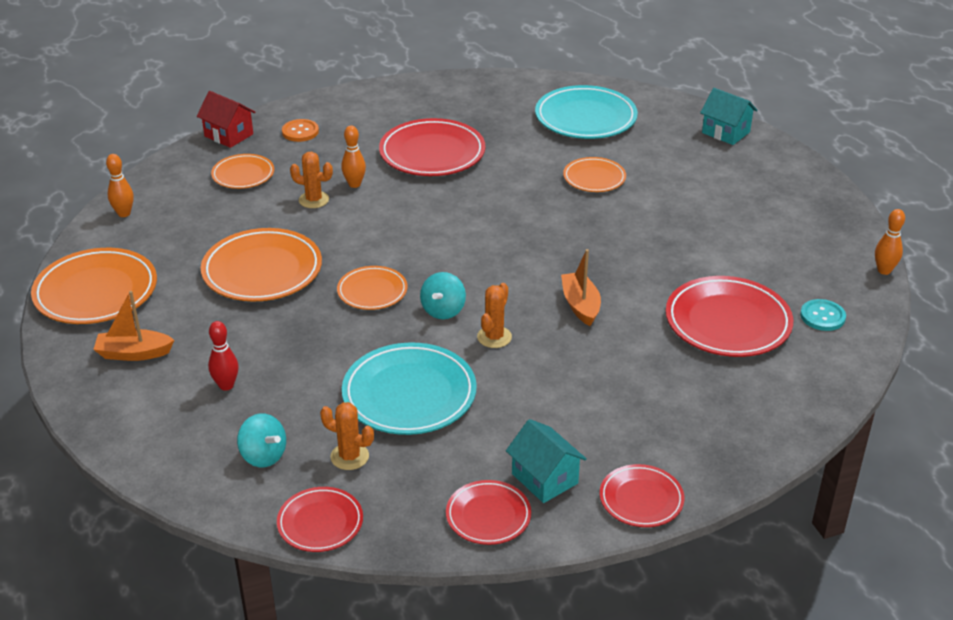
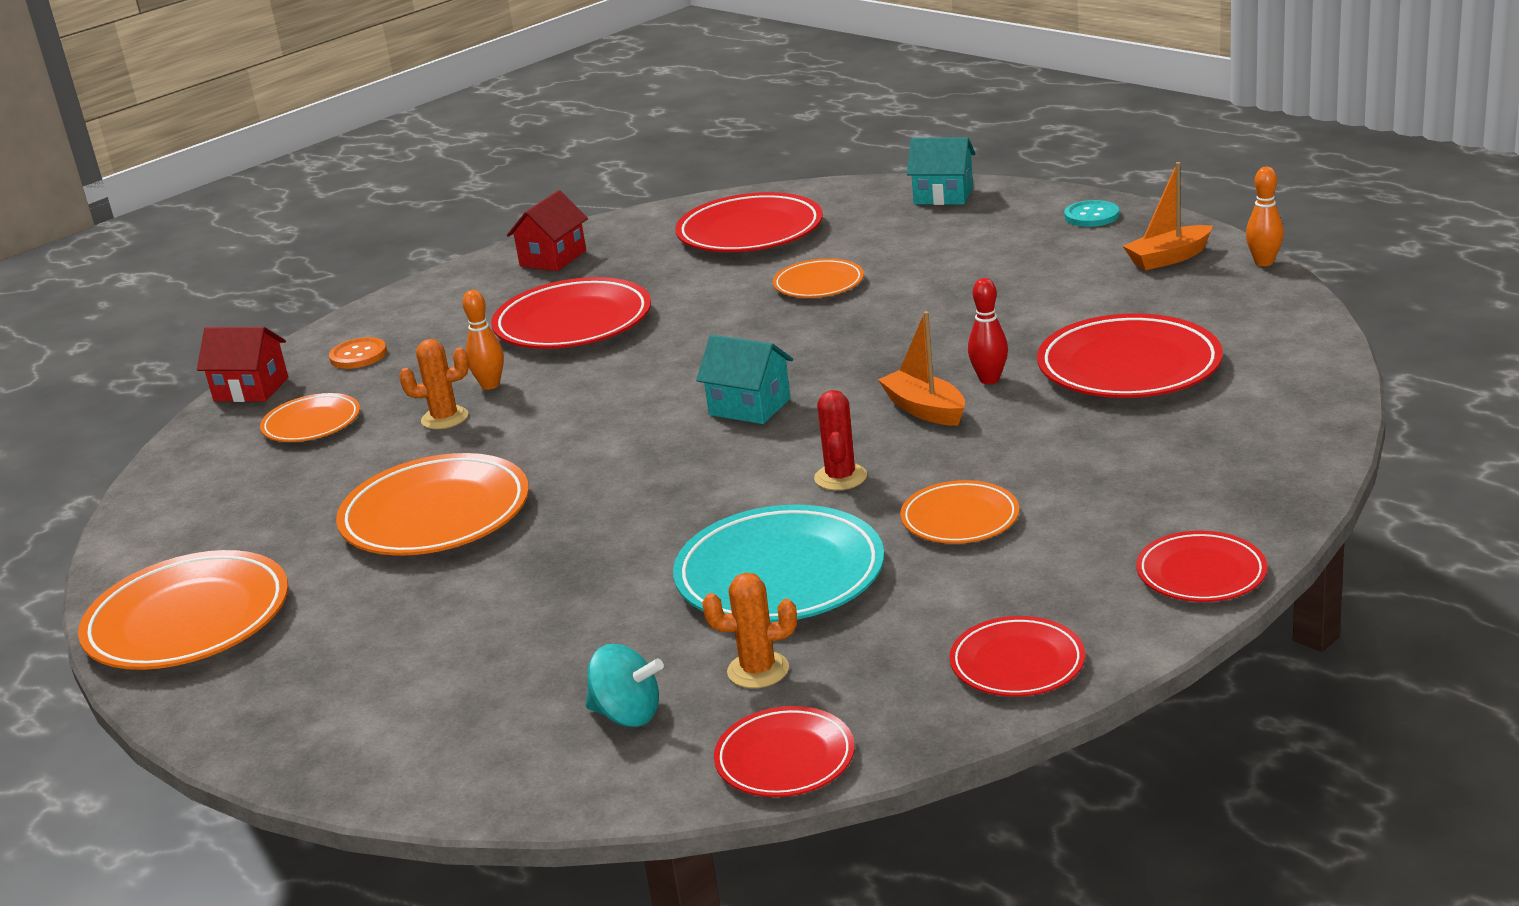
camera: 20 degrees left, 10 degrees down
(124, 213) = (157, 520): orange bowling pin -> none
(134, 353) = (314, 669): orange boat -> orange boat (1168, 258)
(226, 385) = (496, 656): red bowling pin -> red bowling pin (989, 379)
(372, 291) = (622, 485): orange plate -> orange plate (960, 519)
(443, 310) = (743, 473): turquoise spinning top -> none
(457, 96) = (553, 258): none -> red house
(494, 337) = (840, 477): orange cactus -> red cactus
(544, 478) = (1054, 597): turquoise house -> turquoise house (749, 407)
(585, 118) = (750, 232): turquoise plate -> red plate
(822, 316) = (1237, 325): turquoise button -> turquoise button (1091, 216)

